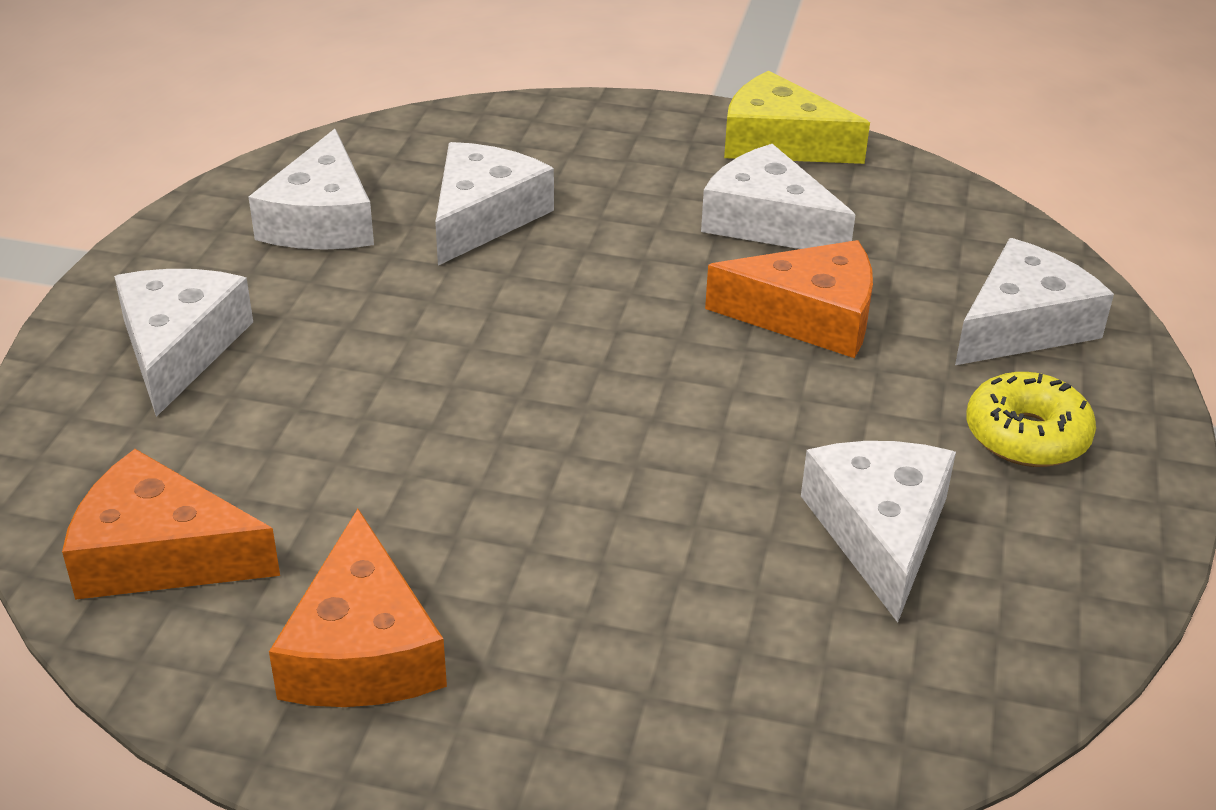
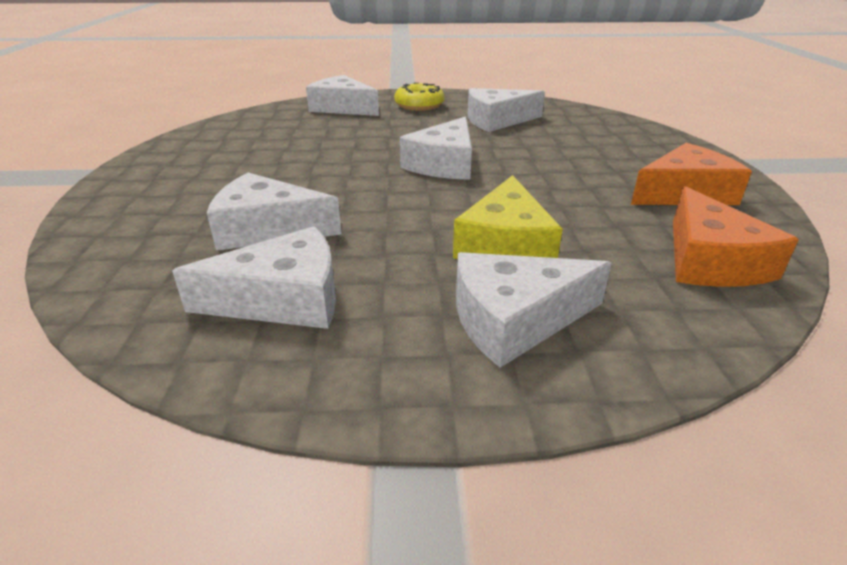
camera: 105 degrees left, 5 degrees down
(768, 222) = (262, 152): white cheese -> white cheese (444, 164)
(779, 142) = (162, 156): yellow cheese -> yellow cheese (505, 245)
(809, 316) = (354, 138): orange cheese -> none

